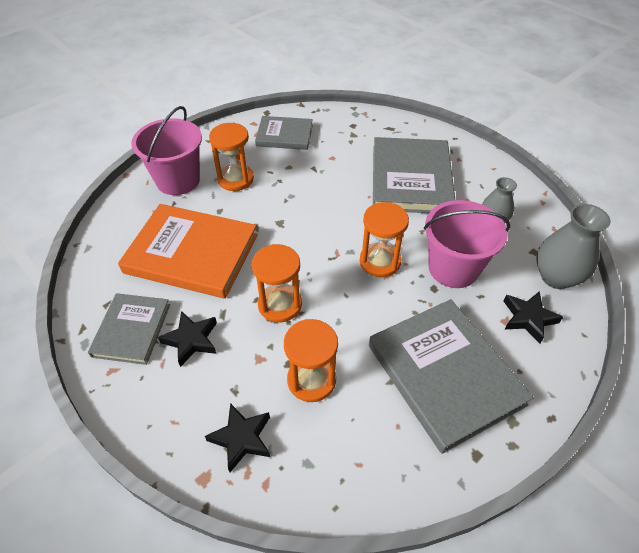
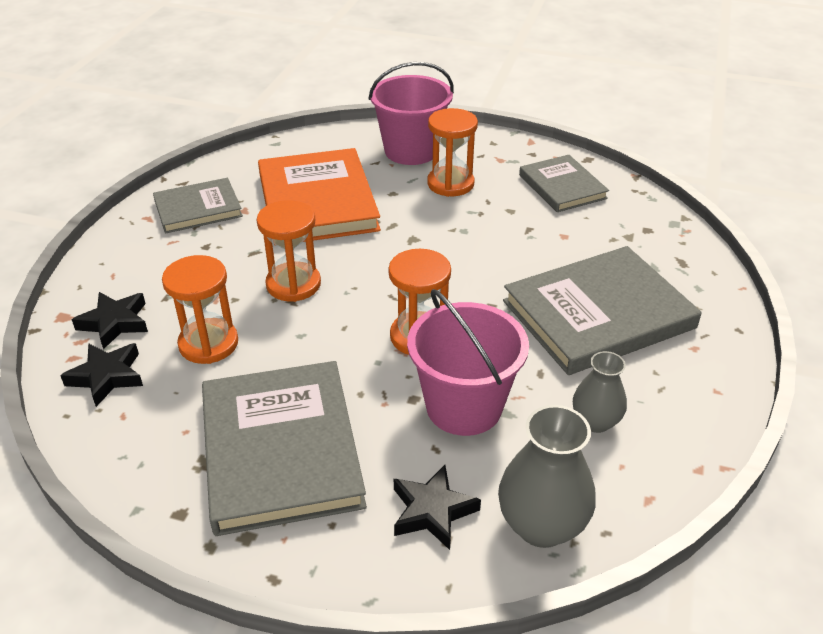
camera: 60 degrees right, 10 degrees down
(191, 340) = (209, 247): black star -> black star (107, 377)
(444, 374) = (280, 450): grey book -> grey book turned 45 degrees counterclockwise

